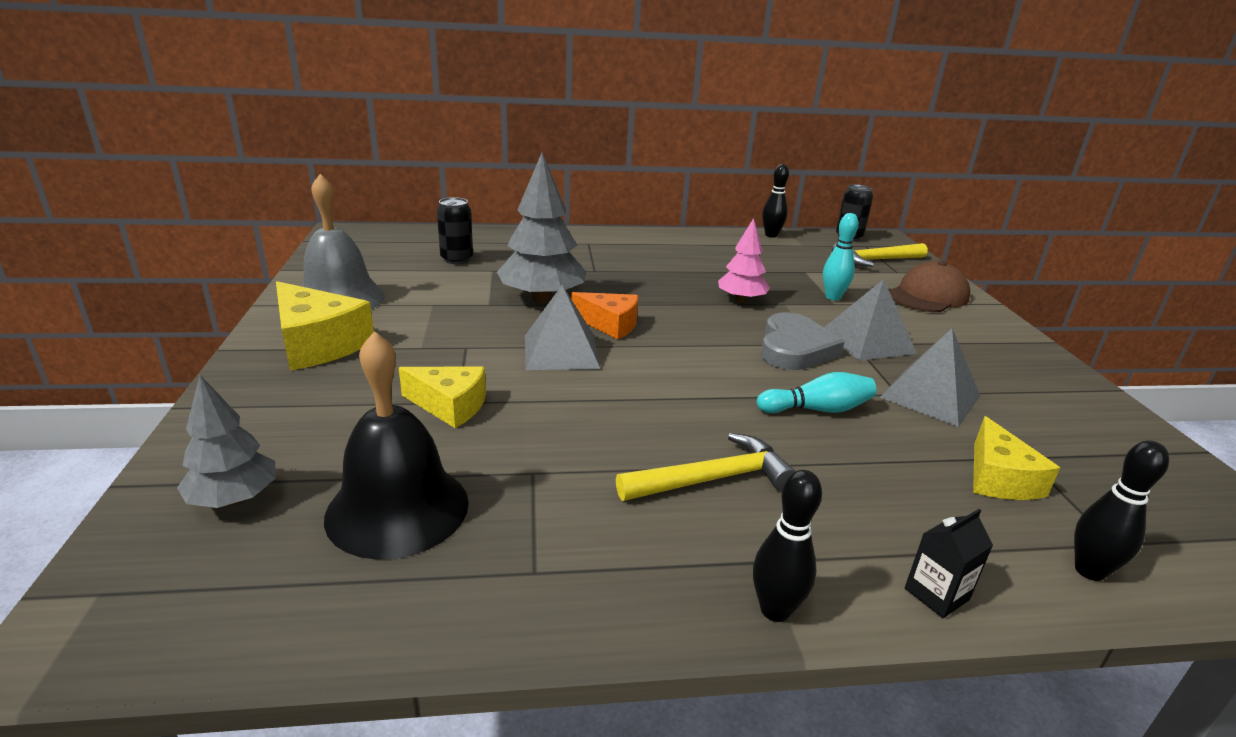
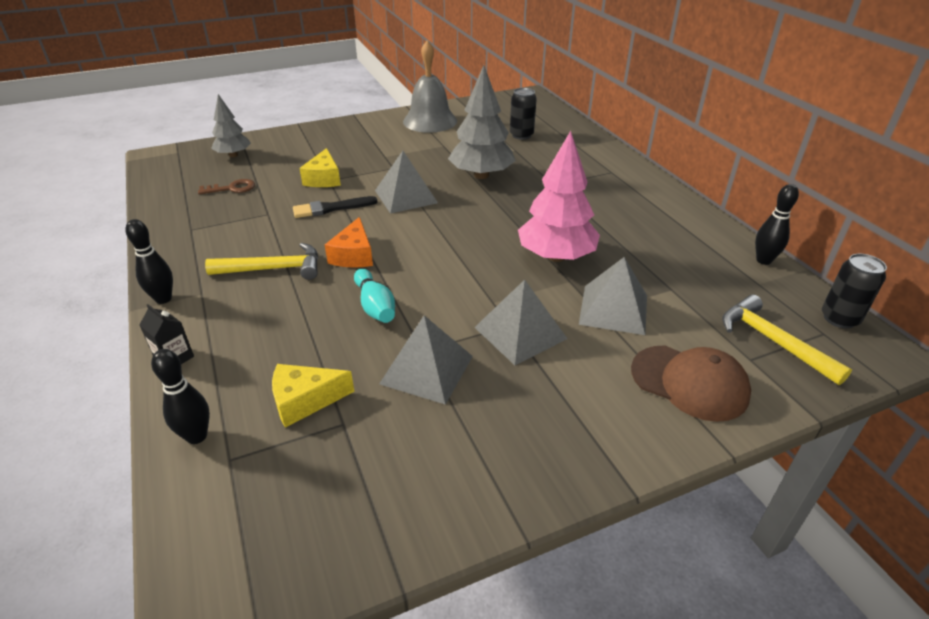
camera: 75 degrees right, 10 degrees up
(318, 344) = (372, 132): yellow cheese -> none
(397, 509) = (232, 188): black bell -> brown key
(555, 411) = (331, 208): none -> black brush
(610, 325) = (458, 206): orange cheese -> orange cheese (353, 255)
(712, 479) = (273, 269): yellow hammer -> yellow hammer turned 60 degrees counterclockwise
(741, 300) = (556, 256): pink tree -> pink tree, size x1.65
(794, 348) = (475, 291): grey heart -> none
(833, 297) = (613, 309): turquoise bowling pin -> grey pyramid

